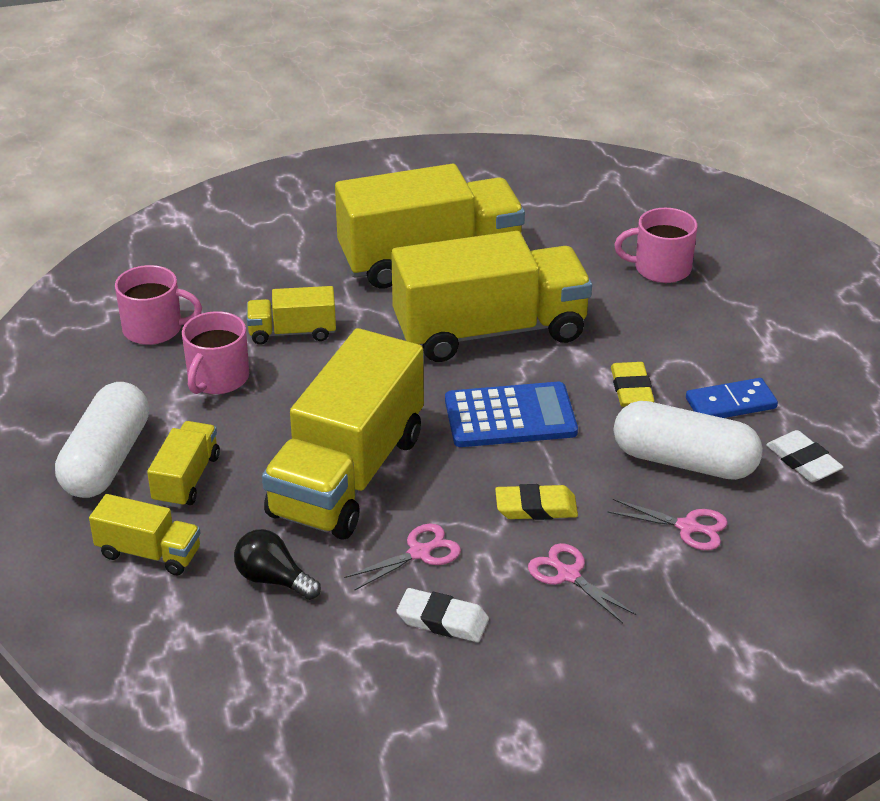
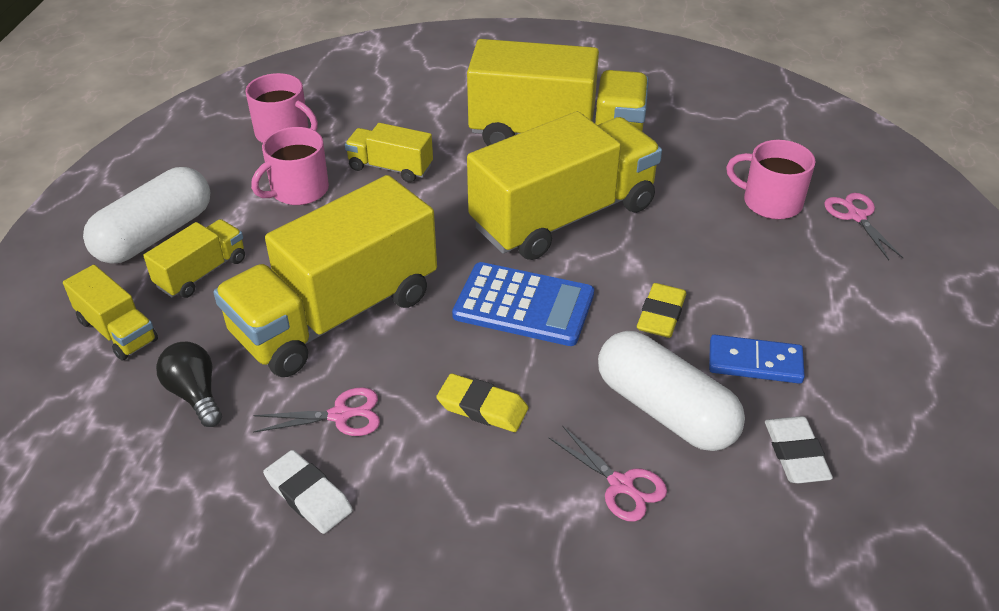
camera: 25 degrees right, 5 degrees up
(490, 331) = (563, 216): yellow truck -> yellow truck turned 45 degrees counterclockwise
(568, 575) = (463, 493): pink scissors -> pink scissors (856, 216)

